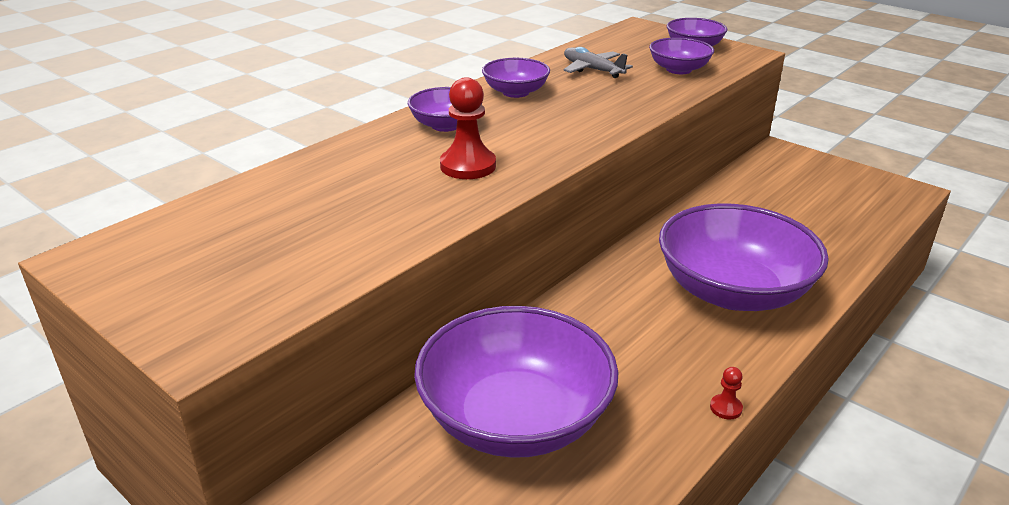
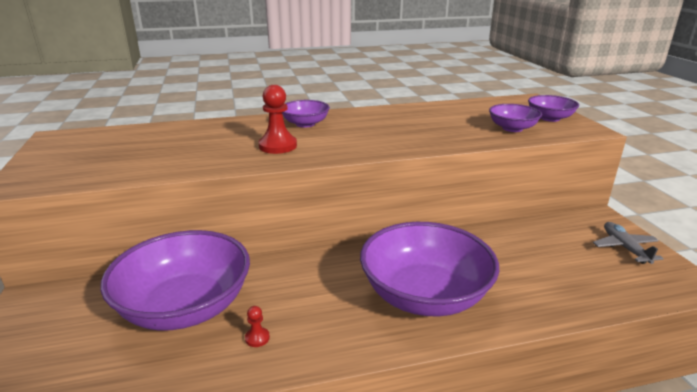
camera: 35 degrees right, 5 degrees down
(515, 92) = (376, 117): purple bowl -> none
(592, 70) = (448, 116): grey plane -> grey plane (624, 248)
(726, 408) = (309, 366): red pawn -> red pawn (257, 338)

